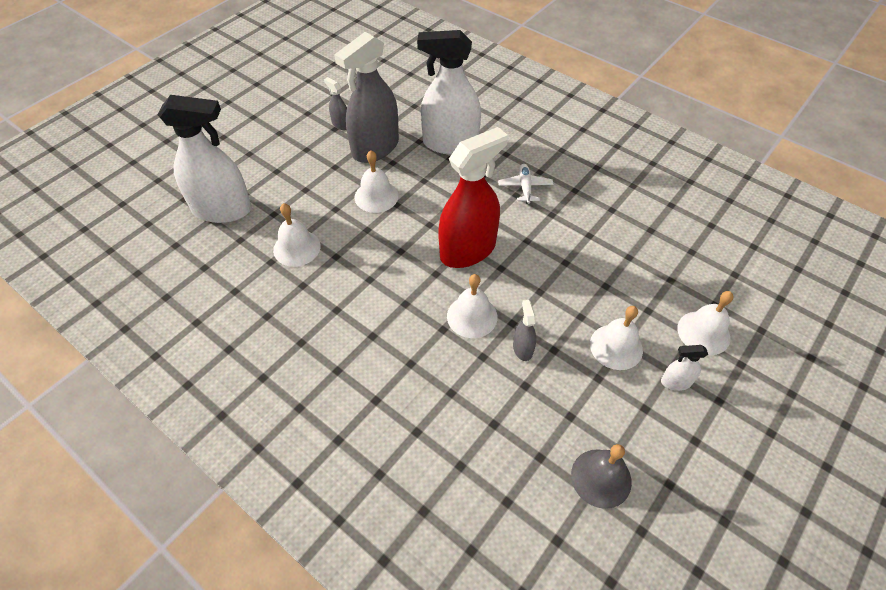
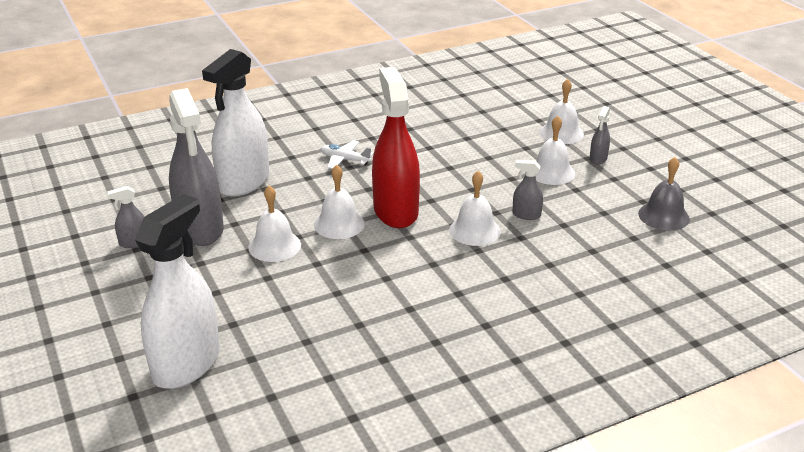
camera: 65 degrees left, 20 degrees down
(297, 248) = (302, 317): white bell -> white bell (339, 224)
(675, 382) = (598, 159): white spray bottle -> grey spray bottle

